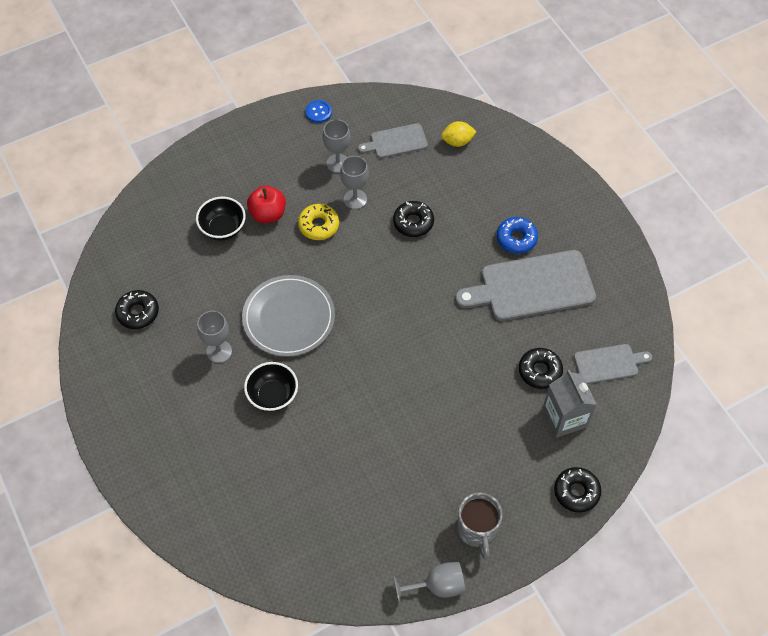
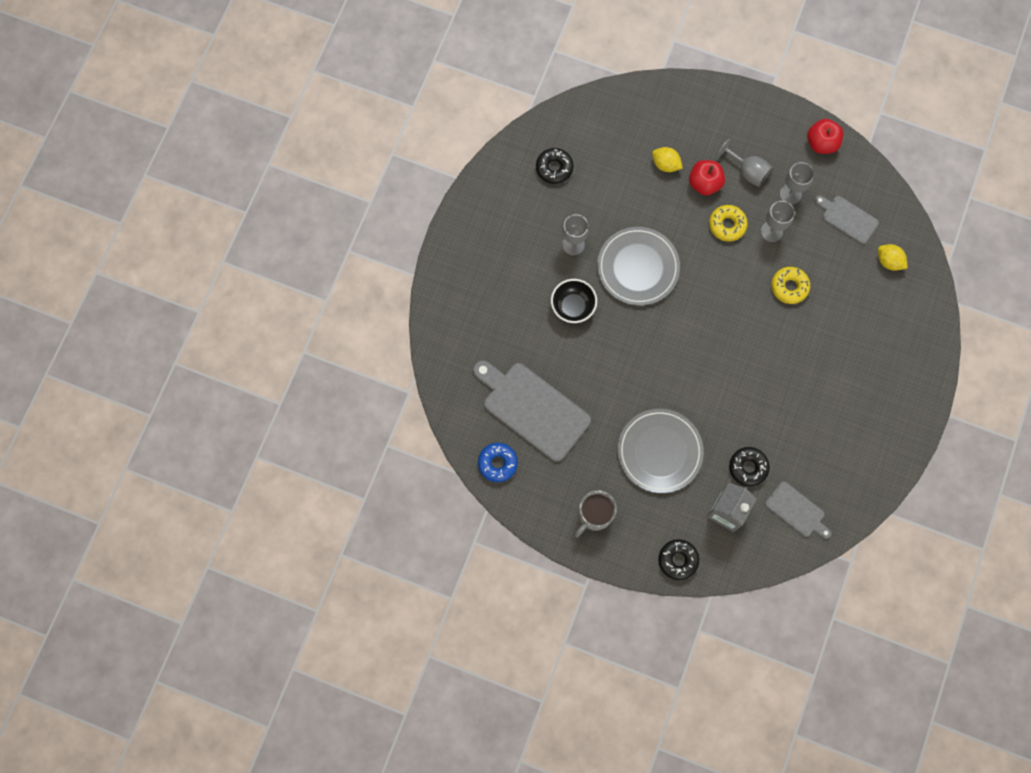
camera: 50 degrees right, 15 degrees up
(223, 229) = (665, 164): black bowl -> yellow lemon
(318, 112) = (821, 143): blue button -> red apple
(413, 222) = (789, 287): black donut -> yellow donut
(437, 586) = (535, 519): grey goblet -> grey goblet (748, 171)
(465, 429) = (659, 451): none -> grey plate
(516, 239) = (842, 369): blue donut -> blue donut (497, 463)
(532, 287) = (811, 411): grey cutting board -> grey cutting board (532, 409)

